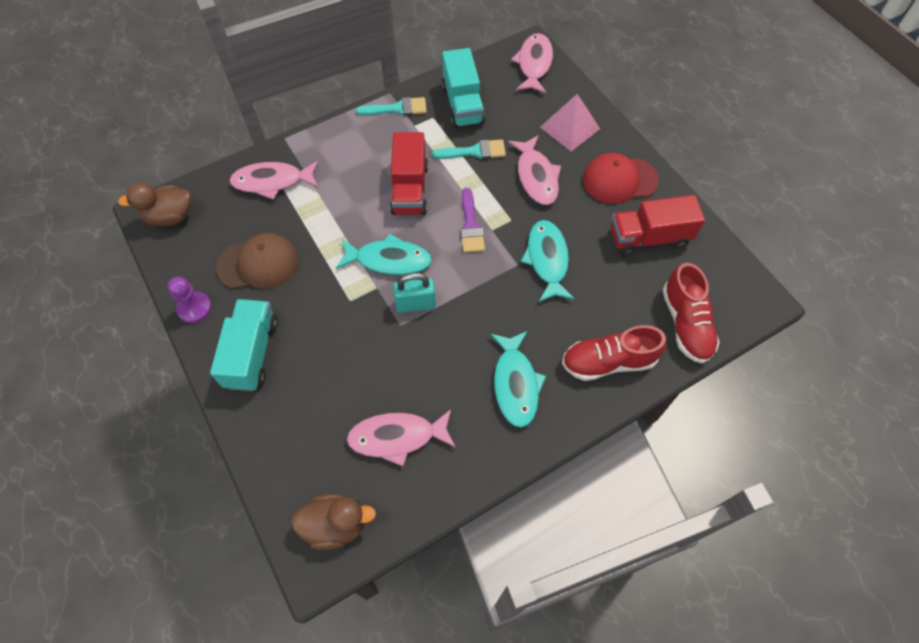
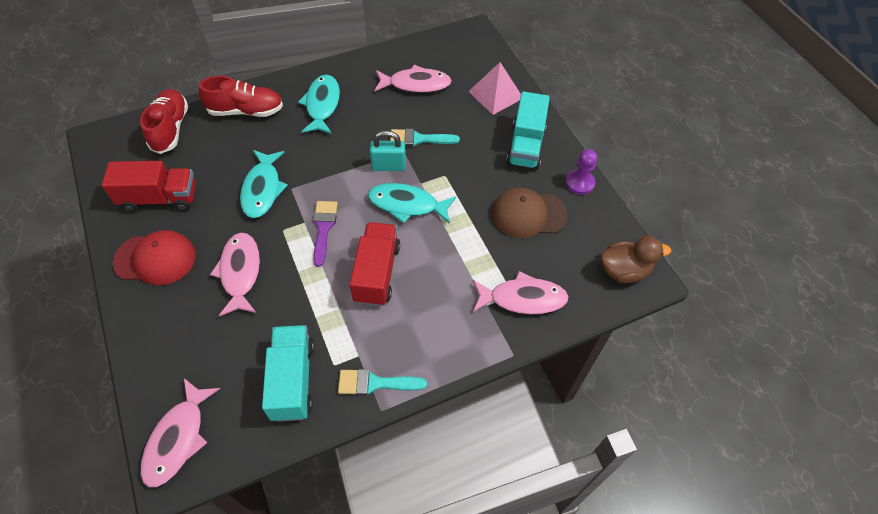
camera: 175 degrees left, 5 degrees down
(336, 525) = (460, 47): brown duck -> none
(474, 151) = (297, 310): turquoise brush -> turquoise brush (418, 139)
(569, 128) = (177, 330): pink pyramid -> pink pyramid (496, 94)

